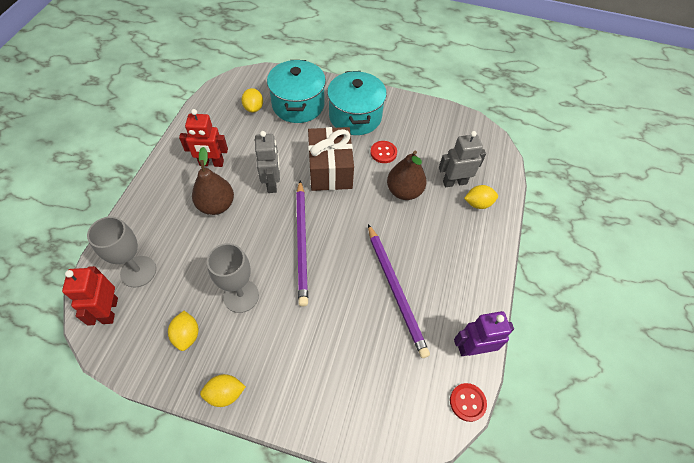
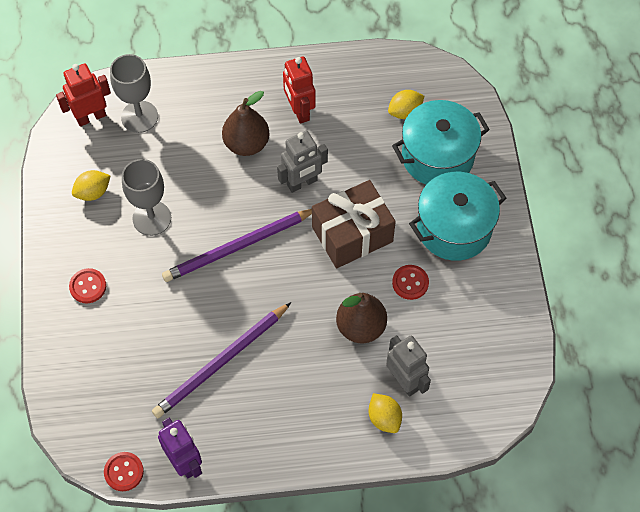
camera: 70 degrees right, 5 degrees up
(225, 393) = (52, 251): yellow lemon -> none
(278, 372) = (88, 286): none -> red button

